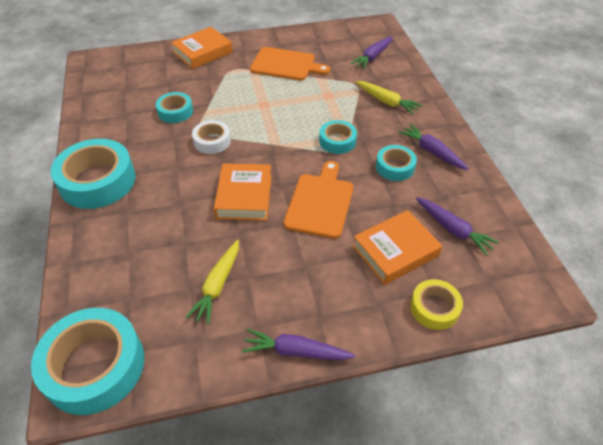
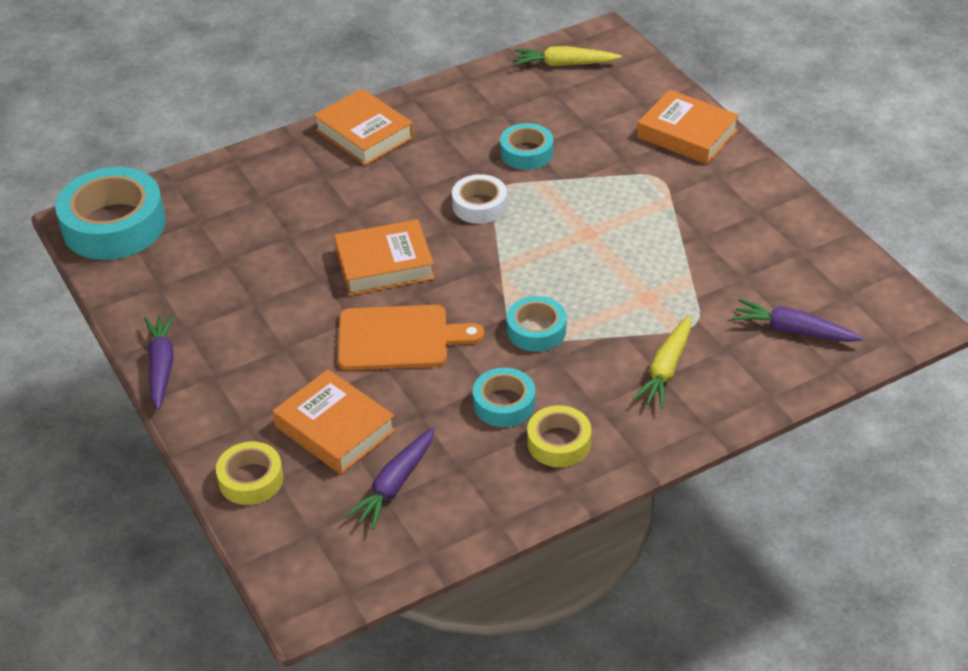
camera: 75 degrees right, 5 degrees down
(97, 181) = (364, 134): turquoise tape -> orange book
(217, 285) = (234, 281): yellow carrot -> yellow carrot (564, 64)
(286, 65) = (706, 231): orange cutting board -> none
(432, 152) = (559, 442): purple carrot -> yellow tape

